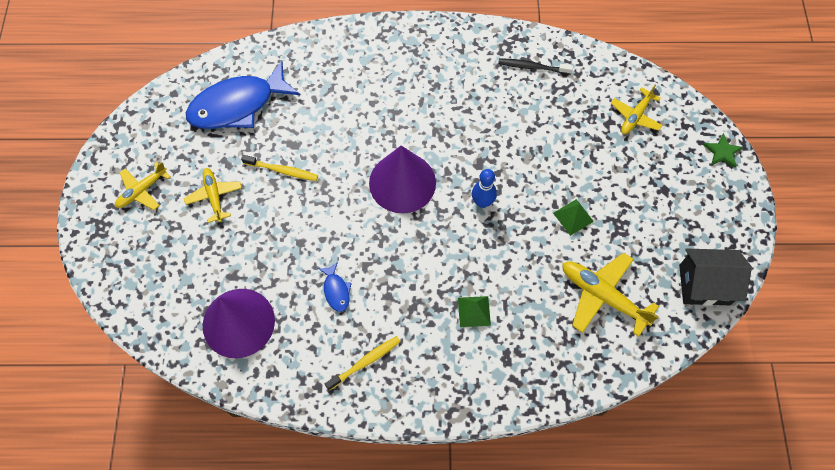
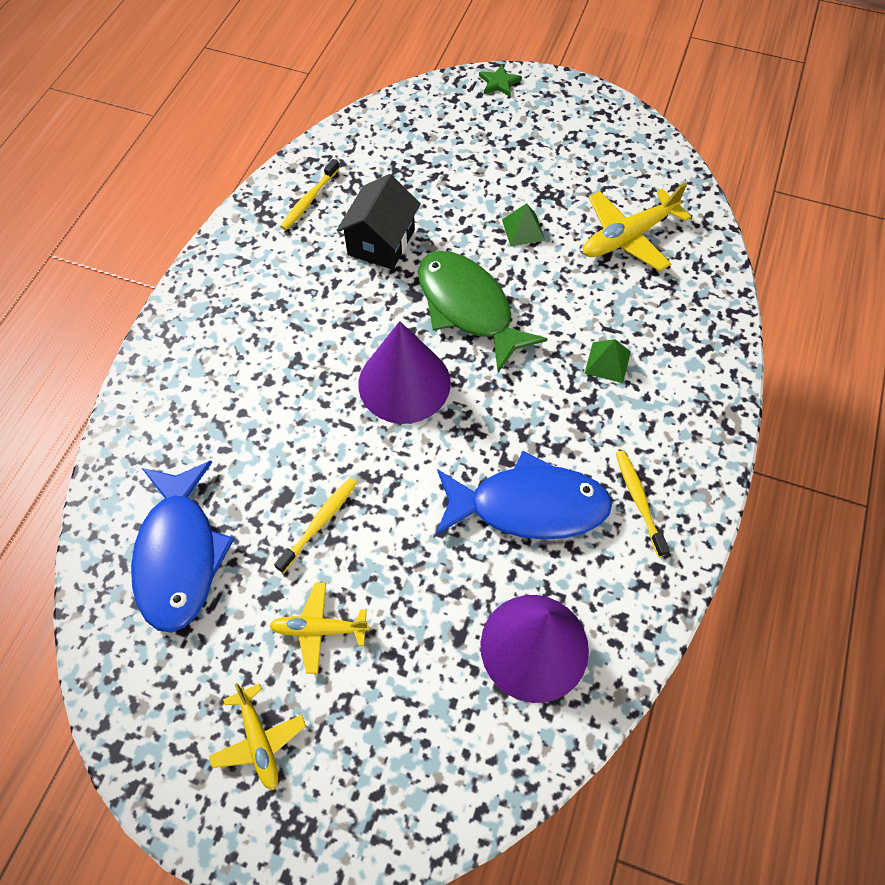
camera: 70 degrees left, 5 degrees down
(336, 290) = (529, 506): blue fish -> blue fish, size x2.37
(482, 202) = (468, 308): blue bowling pin -> green fish
(532, 67) = (309, 200): black toothbrush -> yellow toothbrush
(635, 116) = (422, 134): yellow plane -> none
(704, 284) = (643, 151): black house -> black house (381, 242)

